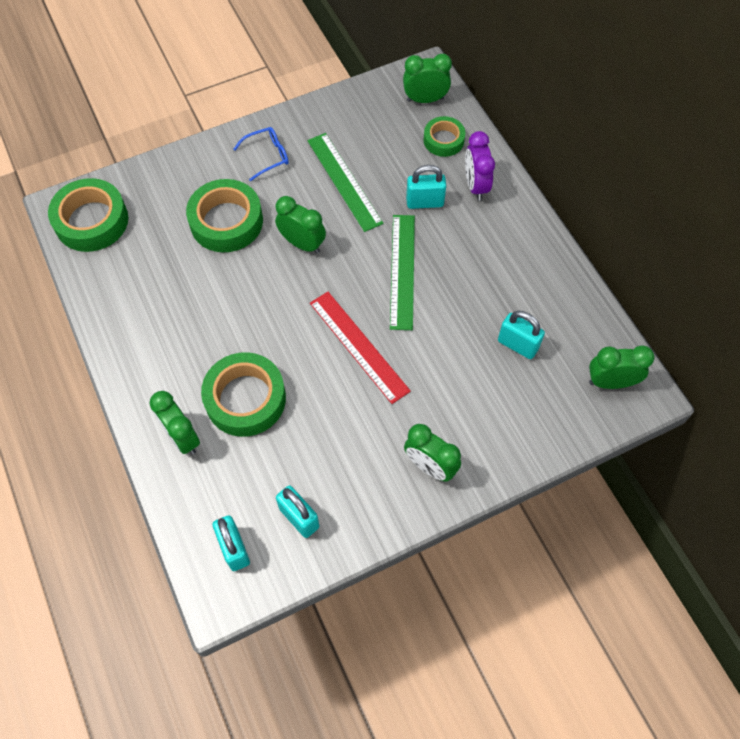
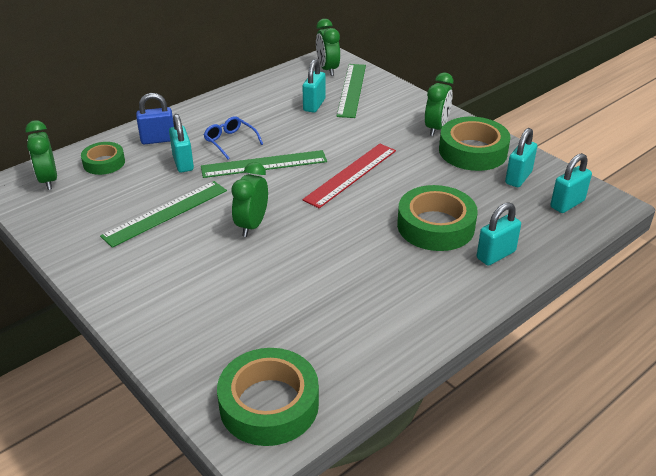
camera: 105 degrees left, 25 degrees down
(182, 437) = (496, 255): green clock -> turquoise padlock
(226, 221) = (238, 283): green tape -> green tape (473, 151)
(267, 156) = (138, 272): blue glasses -> blue glasses (230, 141)
(476, 185) = (158, 140): purple clock -> blue padlock
(548, 396) = (351, 90): none -> green ruler

